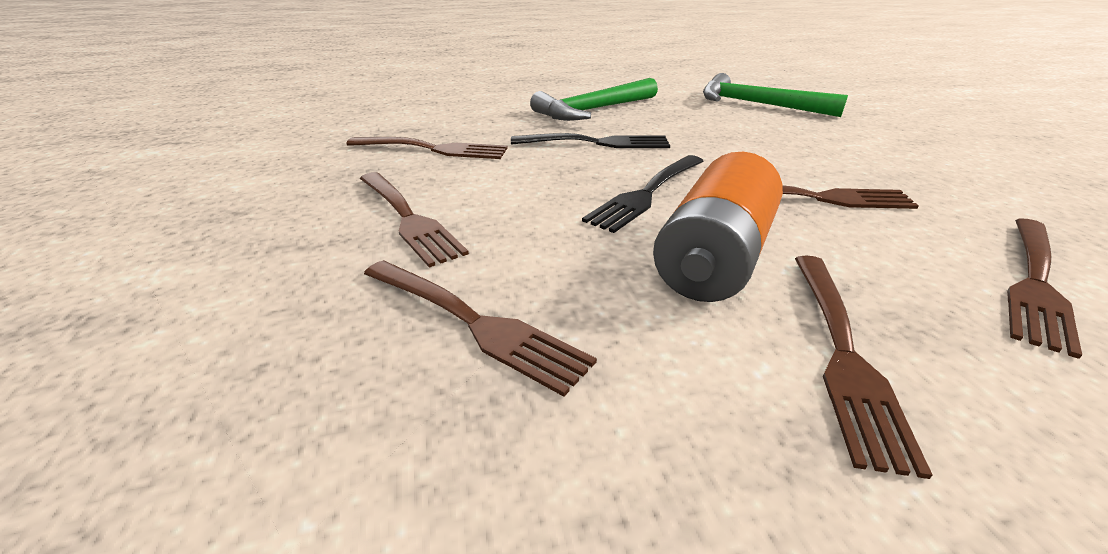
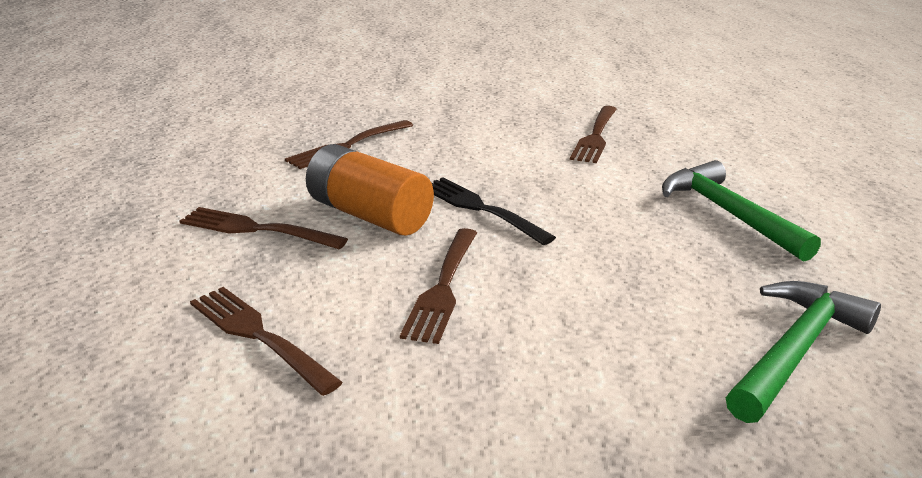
camera: 100 degrees right, 5 degrees down
(407, 218) = (469, 130): brown fork -> none
(596, 143) = (608, 202): black fork -> none

